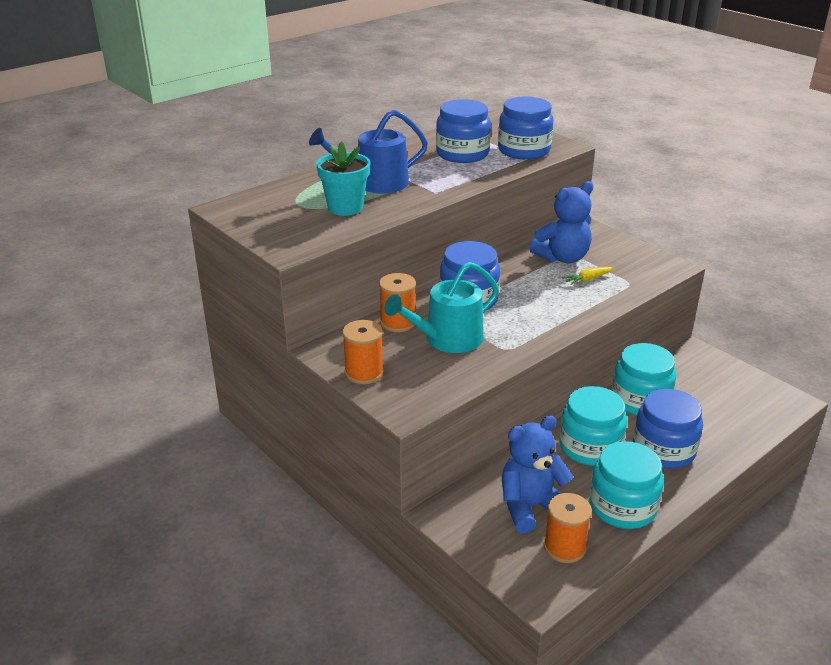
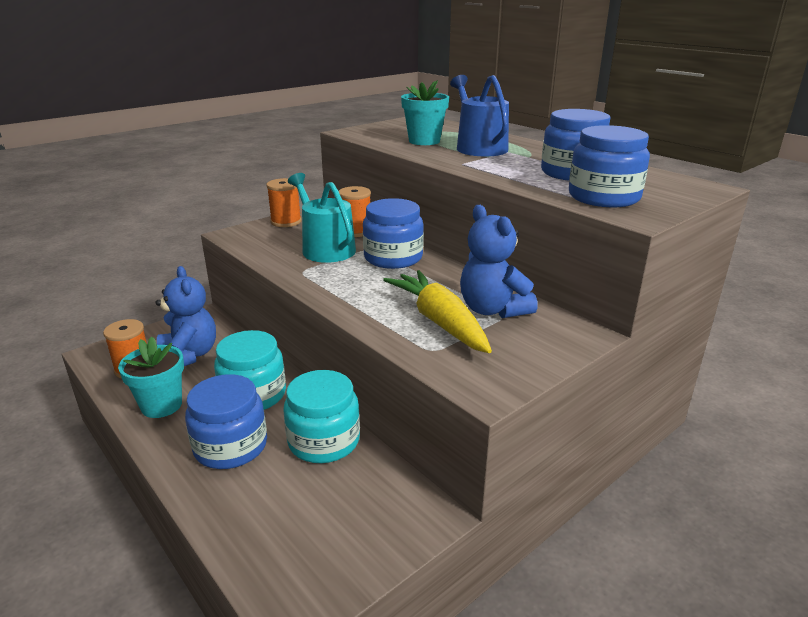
camera: 90 degrees right, 5 degrees down
(587, 279) = (439, 321): yellow carrot -> yellow carrot, size x2.33
(622, 507) = (161, 405): turquoise jar -> turquoise flower pot

